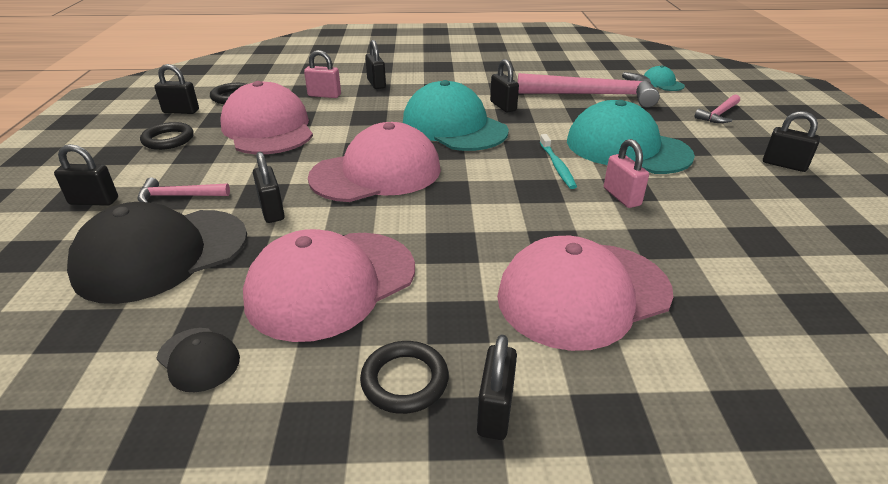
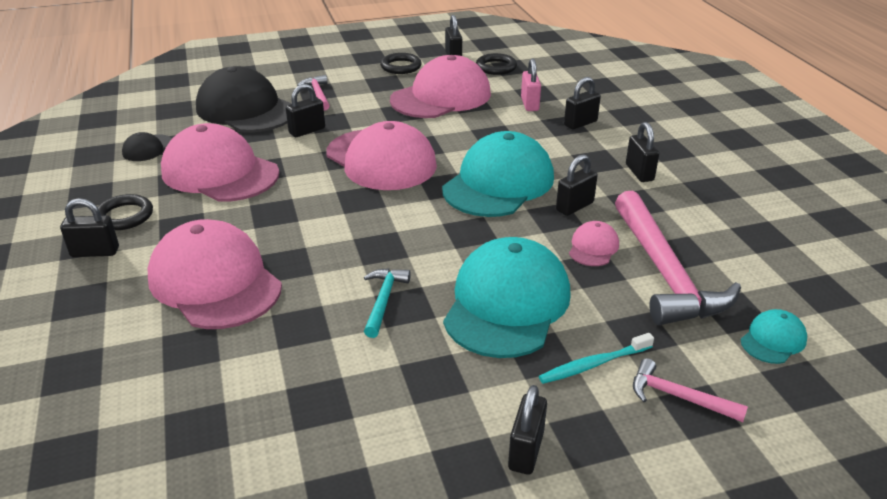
camera: 75 degrees right, 0 degrees up
(94, 201) = (303, 71): black padlock -> black padlock (639, 172)
(557, 166) = (436, 255): turquoise toothbrush -> turquoise toothbrush (593, 364)
(559, 109) = (593, 247): none -> pink cap
(621, 197) = (383, 300): pink padlock -> turquoise hammer

